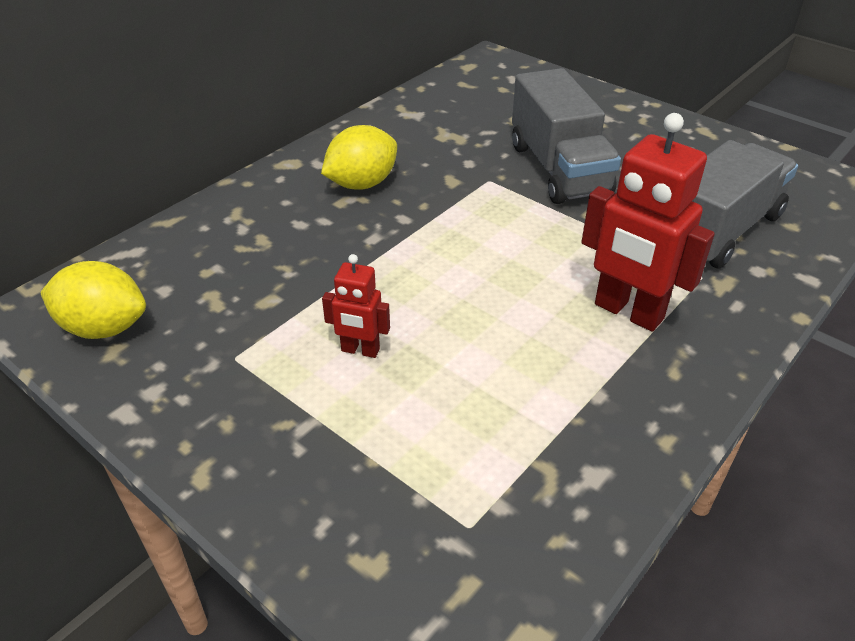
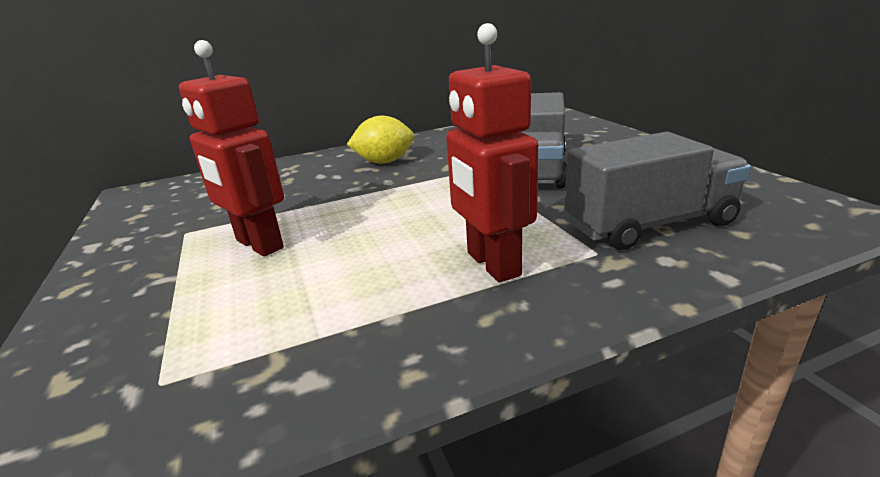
camera: 30 degrees right, 15 degrees down
(104, 328) = (148, 205): yellow lemon -> none
(360, 350) = (258, 245): red robot -> red robot, size x1.90

